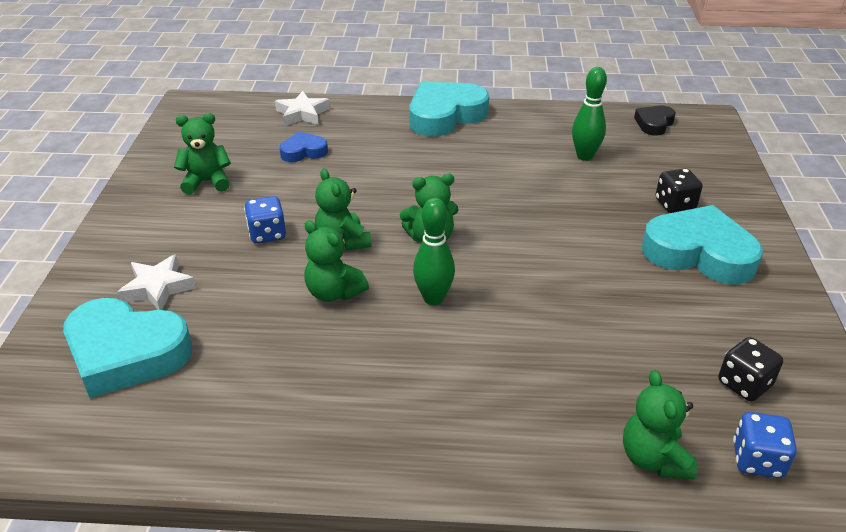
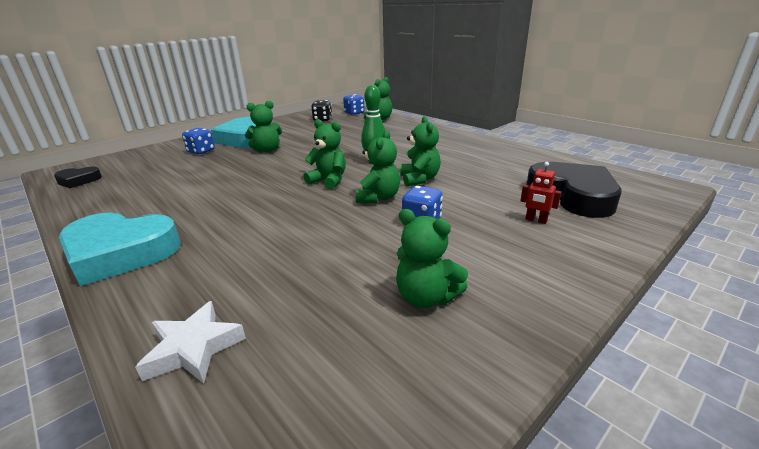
camera: 135 degrees left, 10 degrees down
(126, 353) = (572, 195): turquoise heart -> black heart
(158, 288) = (536, 220): white star -> red robot
(303, 151) = (289, 283): blue heart -> none
(585, 156) = (159, 182): green bowling pin -> none
(610, 248) = (267, 150): none -> green teddy bear
(675, 205) = (201, 151): black dice -> blue dice

